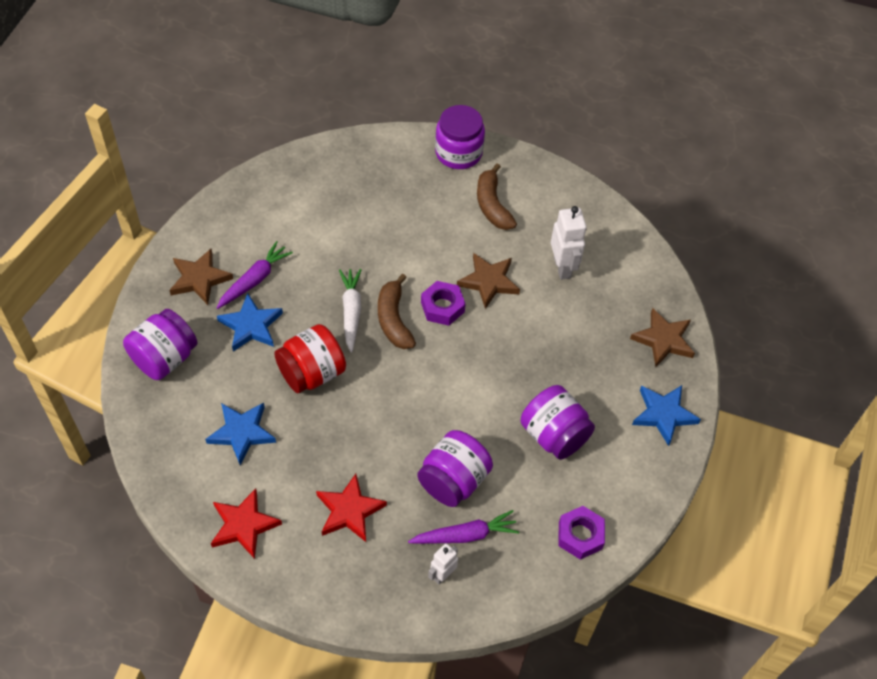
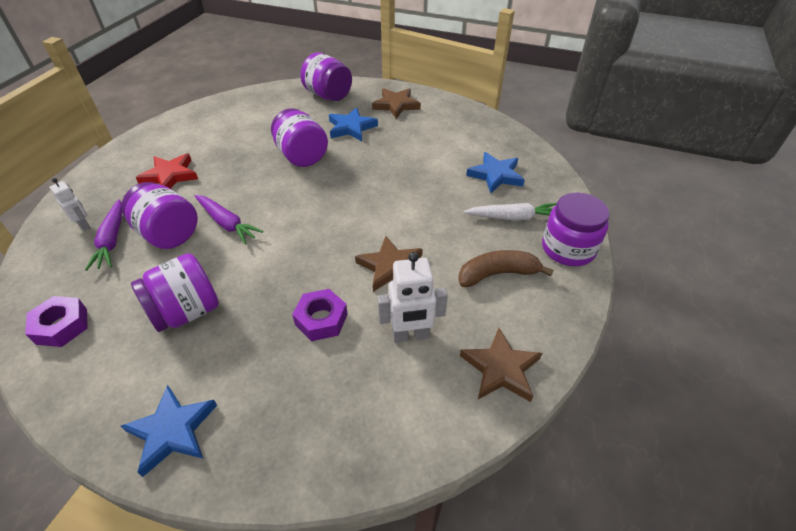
camera: 95 degrees right, 10 degrees down
(242, 433) = (258, 127): blue star -> blue star (496, 175)
(243, 525) = (183, 130): red star -> none
(254, 280) = (395, 128): purple carrot -> purple carrot (227, 223)
(312, 373) = (302, 156): red jar -> purple jar
(351, 312) = (360, 175): white carrot -> white carrot (513, 217)
(393, 320) = (349, 199): brown banana -> none
(442, 307) = (360, 231): purple nut -> purple nut (321, 319)
(663, 340) = (287, 446): brown star -> brown star (501, 369)

